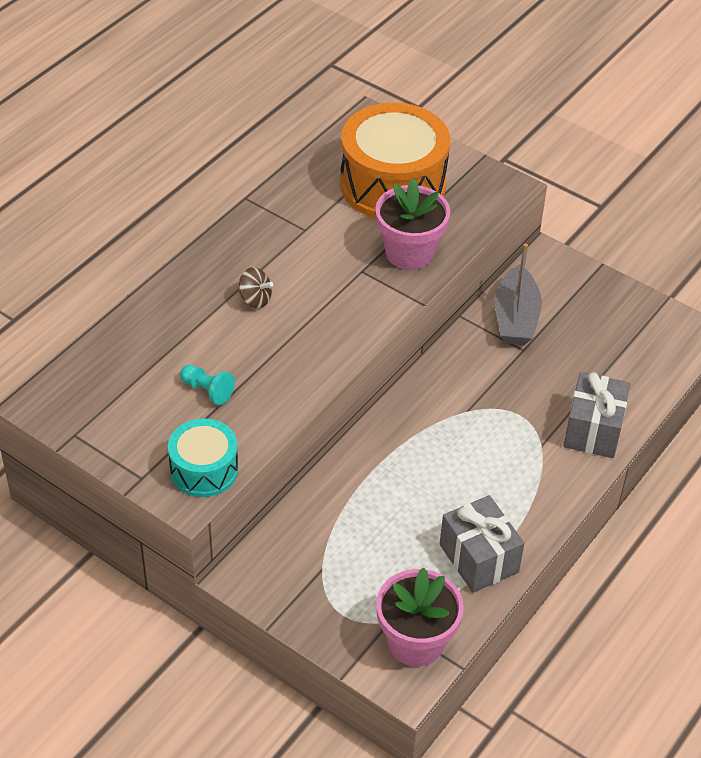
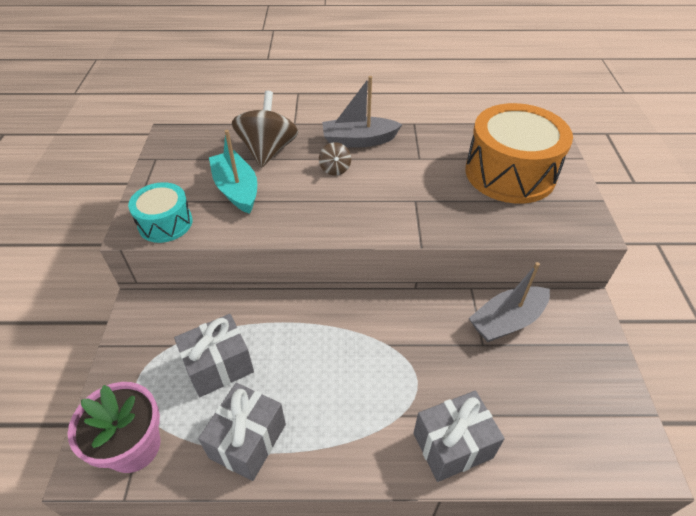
camera: 55 degrees right, 0 degrees up
(166, 334) = (268, 151): none -> brown spinning top
(207, 390) = (236, 189): turquoise pawn -> turquoise boat
(228, 255) = (359, 140): none -> grey boat
(381, 543) = (219, 366): none -> grey gift
(409, 252) = (460, 213): pink flower pot -> none

